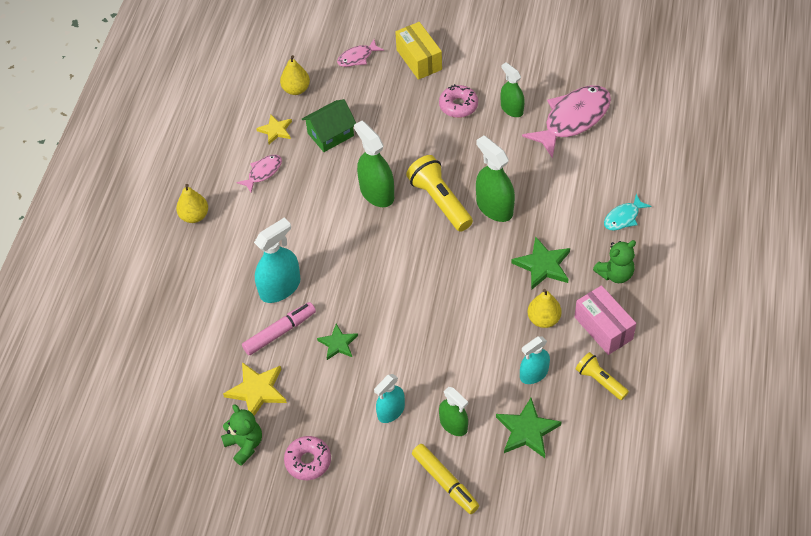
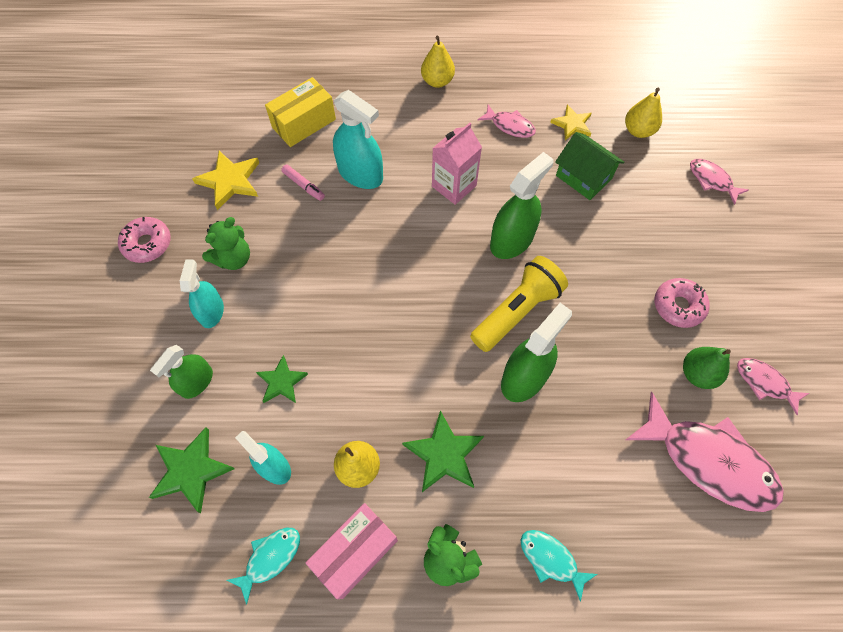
camera: 75 degrees right, 10 degrees up
(245, 445) = (166, 184): green teddy bear -> green teddy bear (233, 258)
(280, 332) = (303, 185): pink marker -> pink marker, size x0.61
(313, 222) = (454, 186): none -> pink carton
(338, 343) = (295, 242): green star -> green star (281, 382)
(391, 411) = (211, 312): turquoise spray bottle -> turquoise spray bottle turned 60 degrees clockwise
(419, 59) = (737, 247): yellow box -> yellow box (304, 123)
(445, 482) = (120, 386): yellow marker -> none
(512, 109) = (697, 373): green spray bottle -> green pear
(525, 76) = (764, 383): none -> pink fish
(600, 381) = (270, 558): yellow flashlight -> turquoise fish

